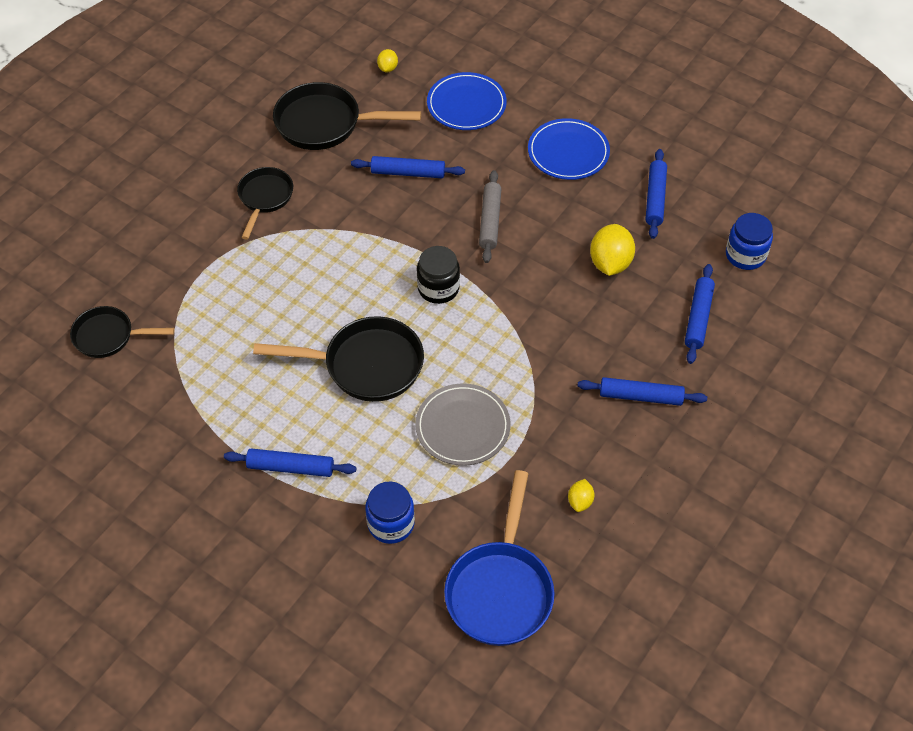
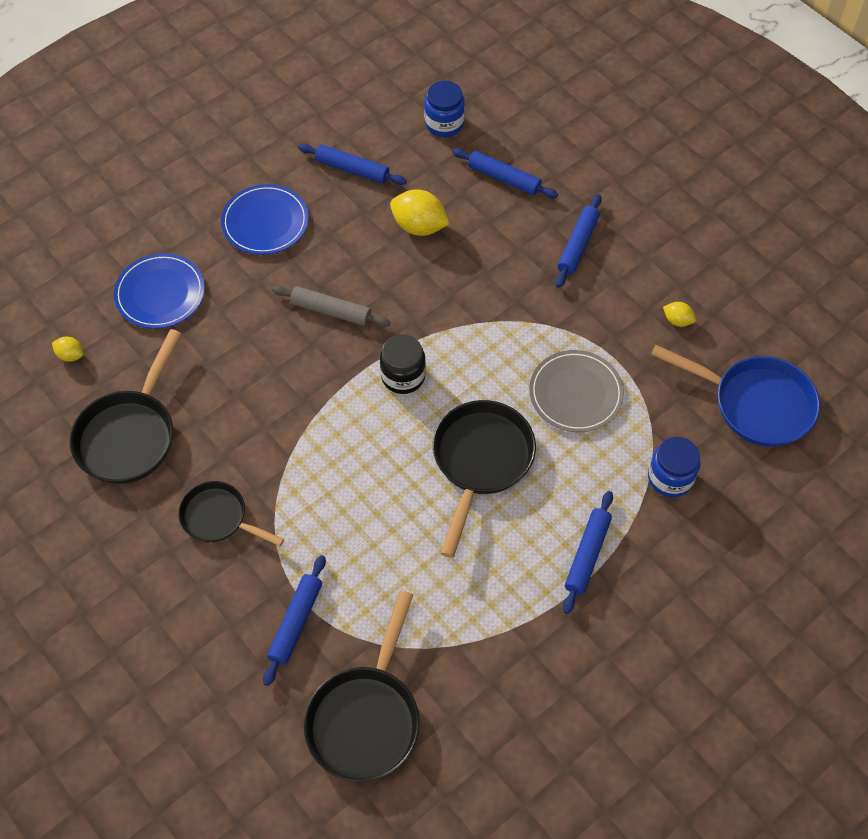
camera: 75 degrees left, 5 degrees up
(109, 336) = (366, 717): black pan -> black pan, size x1.59
(408, 173) = (237, 369): blue rolling pin -> blue rolling pin (296, 622)

